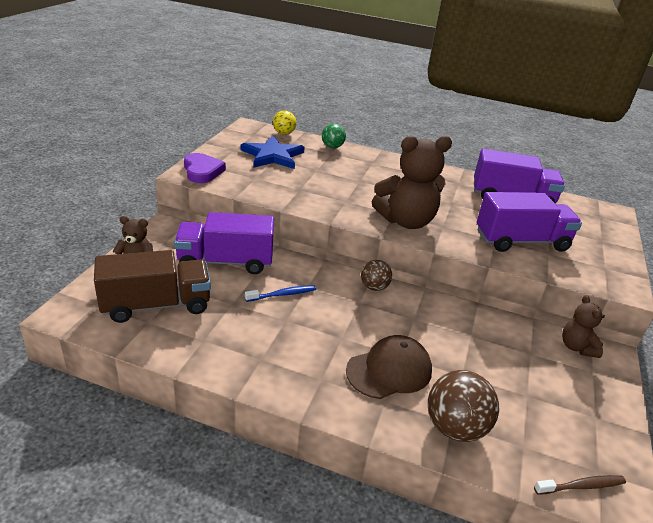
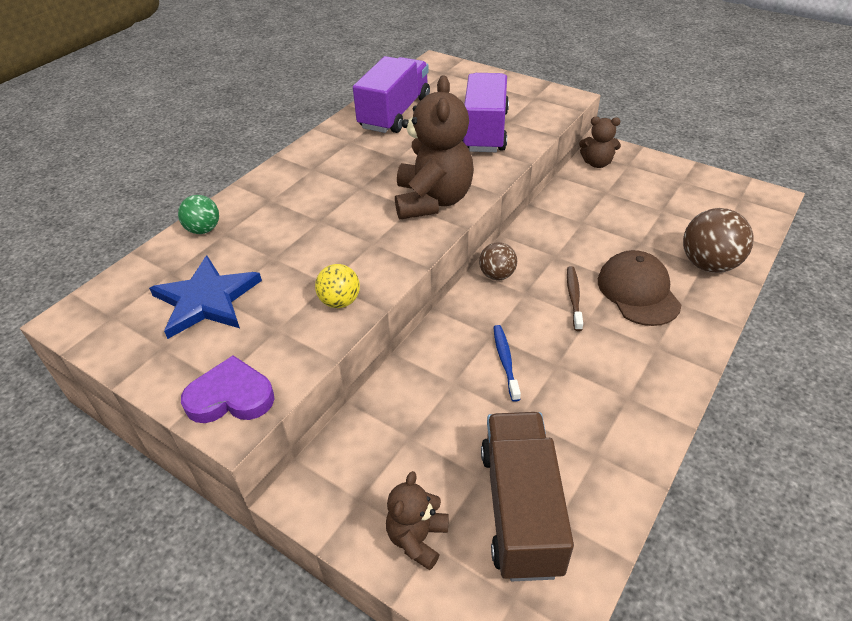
camera: 70 degrees left, 10 degrees up
(225, 262) = (423, 417): purple truck -> none
(284, 133) = (127, 277): yellow ball -> yellow ball (340, 301)
(581, 486) = (757, 212): brown toothbrush -> brown toothbrush (573, 297)

